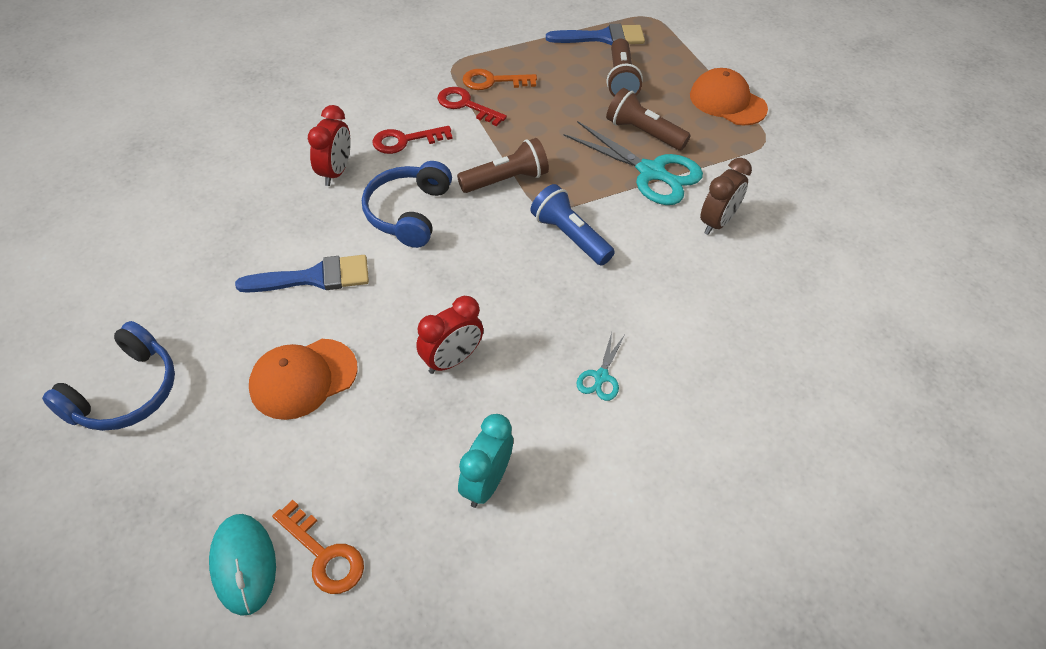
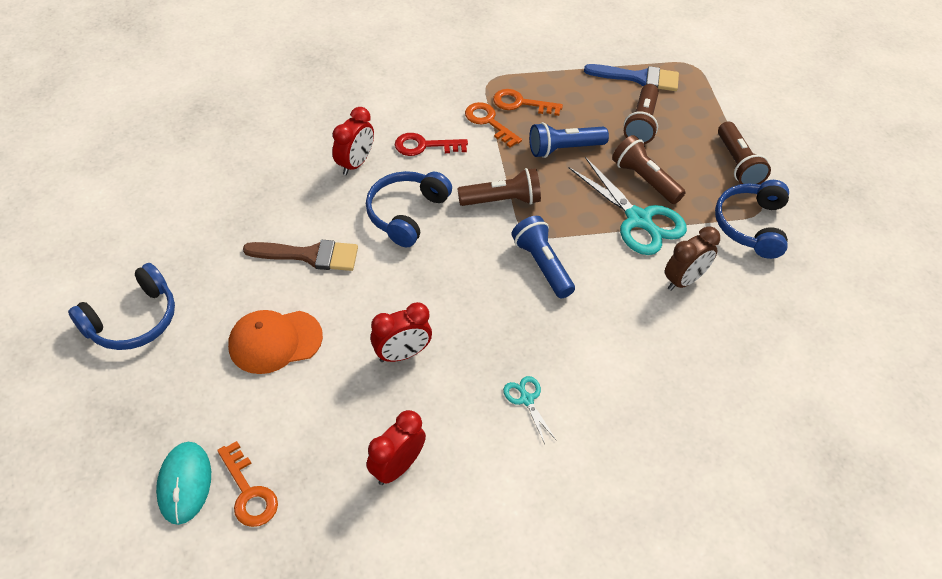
camera: 15 degrees right, 0 degrees up
(314, 277) = (309, 255): blue brush -> brown brush
(466, 105) = (489, 122): red key -> orange key
(486, 483) = (397, 467): turquoise clock -> red clock
(552, 118) = (564, 149): none -> blue flashlight
(601, 377) = (526, 399): turquoise scissors -> turquoise scissors turned 120 degrees clockwise
(727, 102) = (737, 164): orange cap -> brown flashlight
(762, 157) = (751, 225): none -> blue headphones

